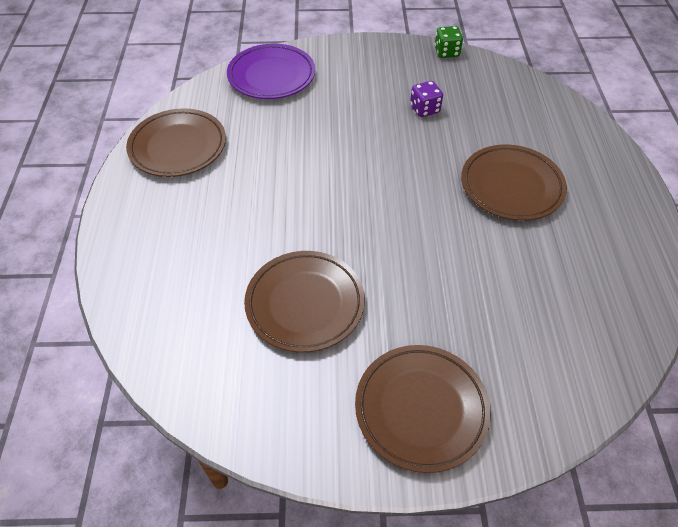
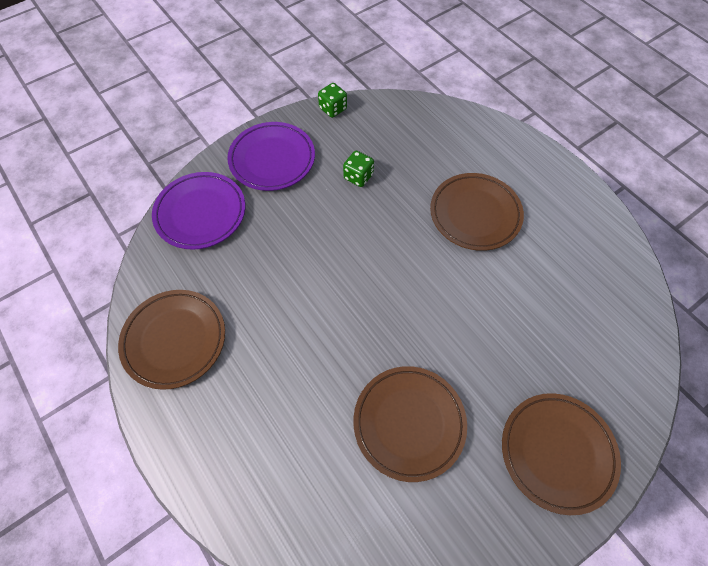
camera: 35 degrees left, 10 degrees up
(361, 65) = (272, 159): none -> purple plate
(424, 109) = (358, 177): purple dice -> green dice

